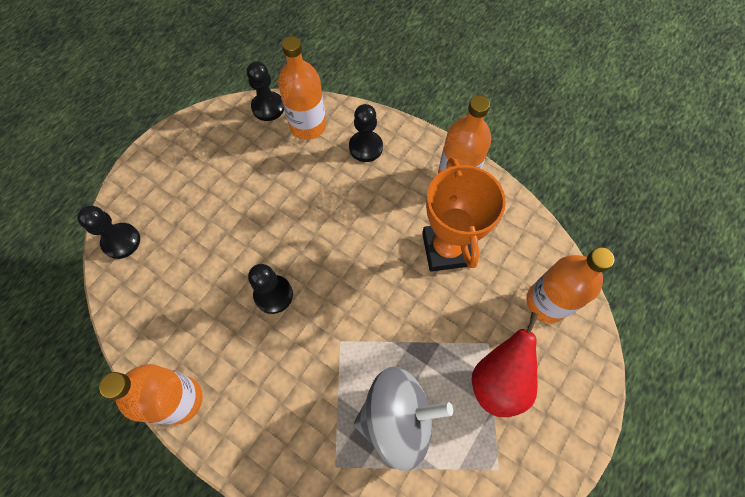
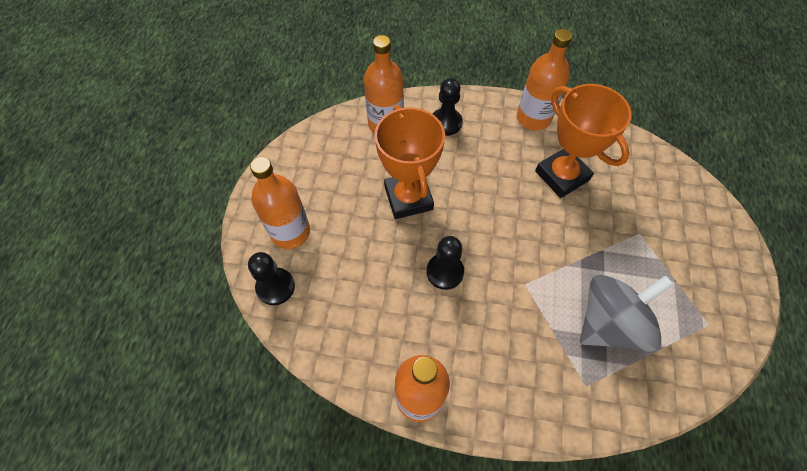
camera: 25 degrees left, 5 degrees down
(268, 107) = (340, 122): black pawn -> none
(284, 208) = (408, 198): none -> orange trophy
(498, 380) = (665, 257): red pear -> none
(547, 302) = (661, 184): orange bottle -> orange bottle (290, 232)

